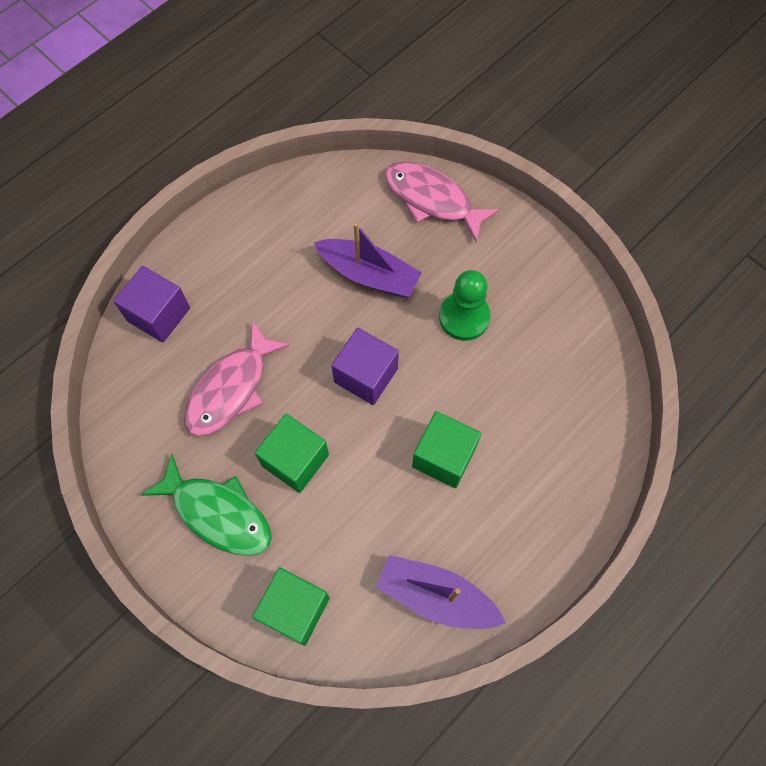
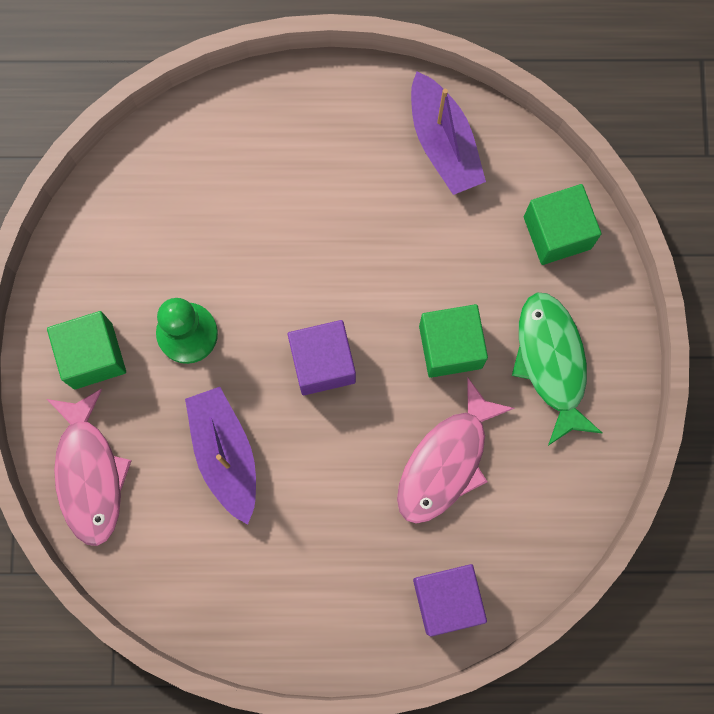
camera: 135 degrees left, 10 degrees up
(231, 389) = (446, 461): pink fish -> pink fish turned 135 degrees clockwise
(444, 457) = (330, 235): green cube -> green cube (93, 356)

